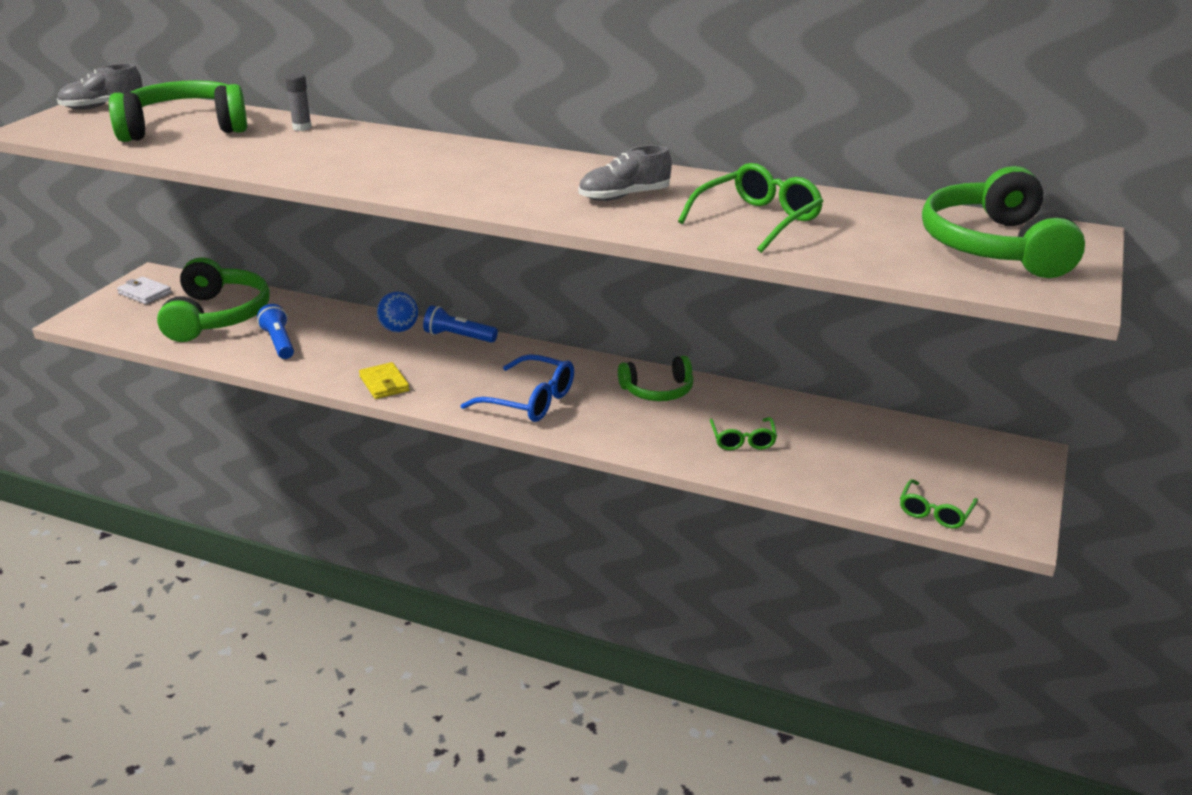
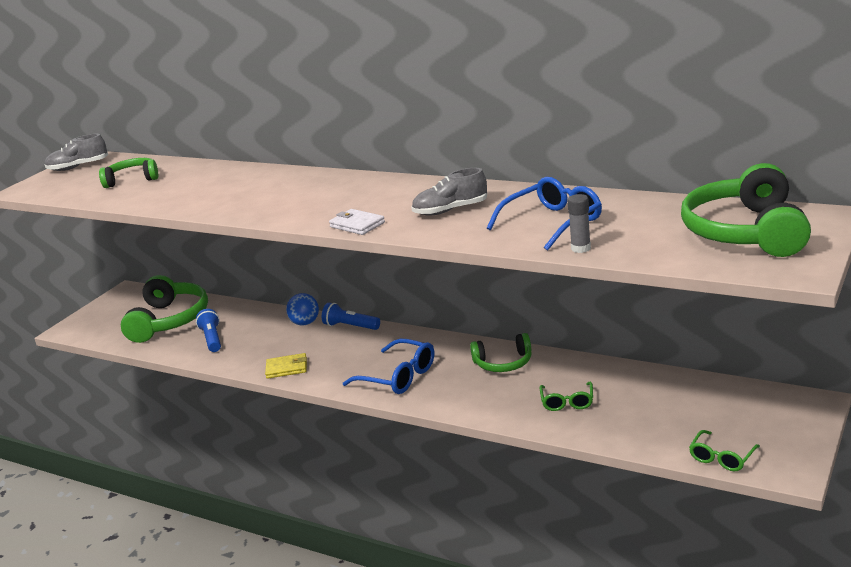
camera: 10 degrees right, 5 degrees down
(145, 293) = (119, 305): white wallet -> white wallet (357, 225)
(184, 128) = (132, 179): green headphones -> green headphones, size x0.58
(302, 128) = (218, 172): grey glue stick -> grey glue stick (581, 248)
(384, 384) = (287, 368): yellow wallet -> yellow wallet turned 75 degrees counterclockwise
(758, 220) = (552, 223): green glasses -> blue glasses

